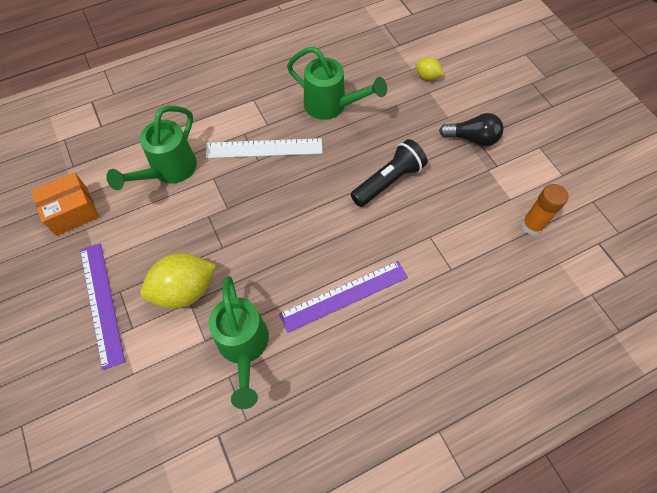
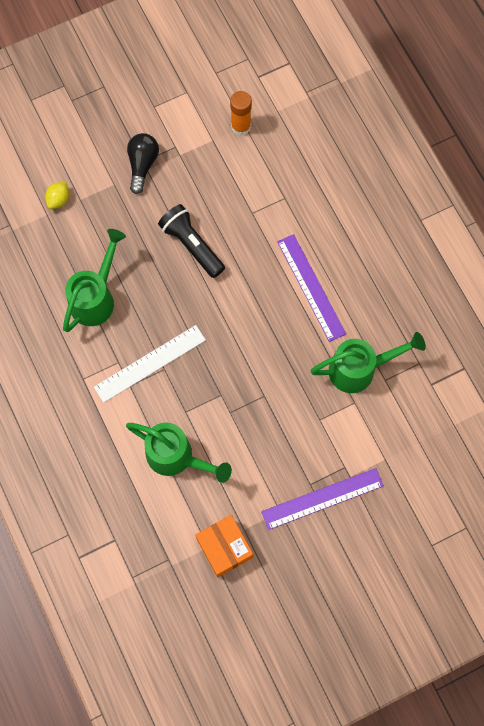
camera: 90 degrees left, 10 degrees up
(184, 290) = (308, 425): yellow lemon -> none
(264, 148) = (150, 363): white ruler -> white ruler turned 60 degrees clockwise

